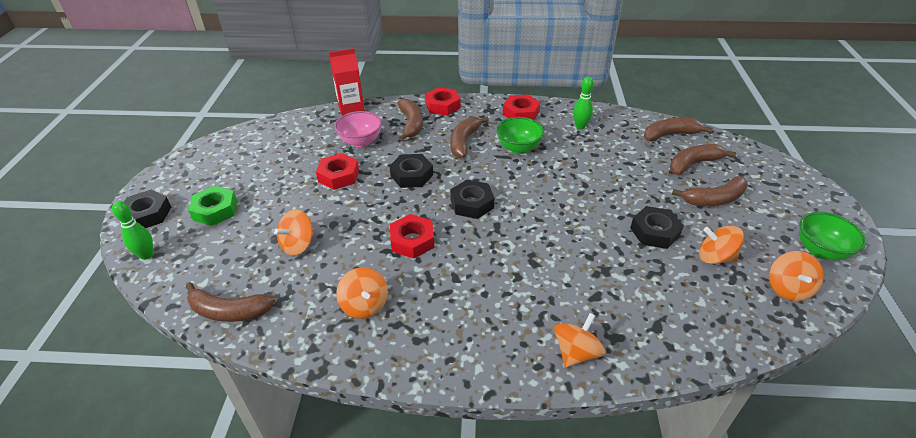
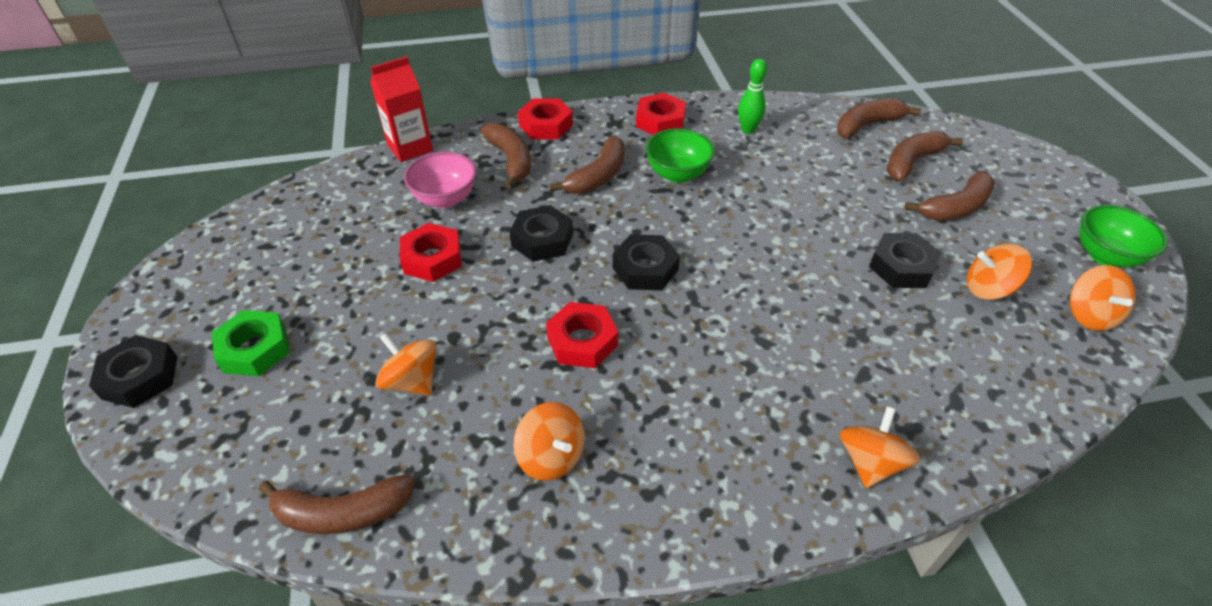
camera: 15 degrees left, 5 degrees up
(146, 255) = (165, 447): green bowling pin -> none
(298, 245) = (412, 381): orange spinning top -> orange spinning top turned 105 degrees clockwise
(464, 142) = (598, 176): brown banana -> brown banana turned 150 degrees counterclockwise

